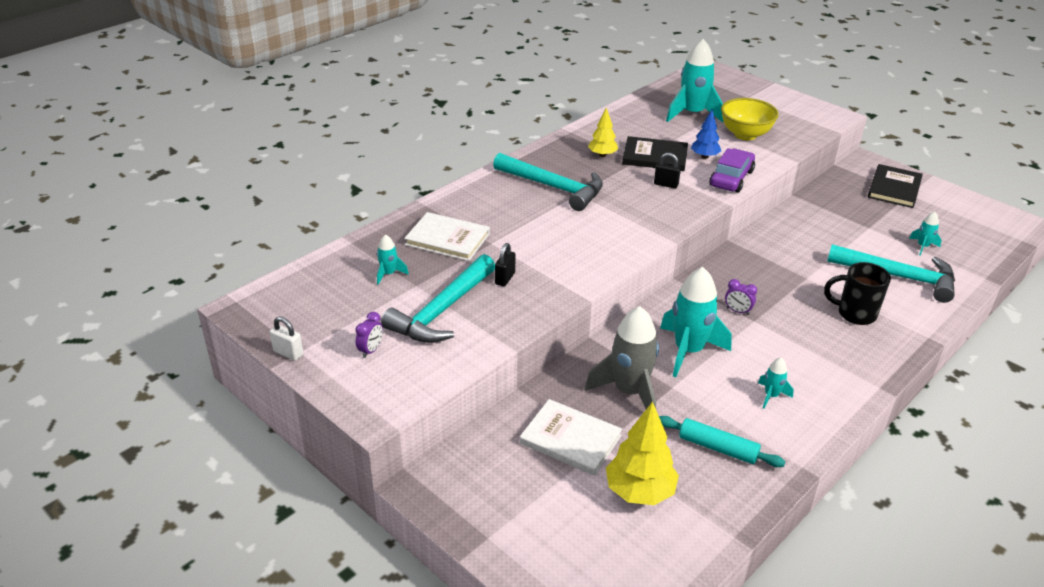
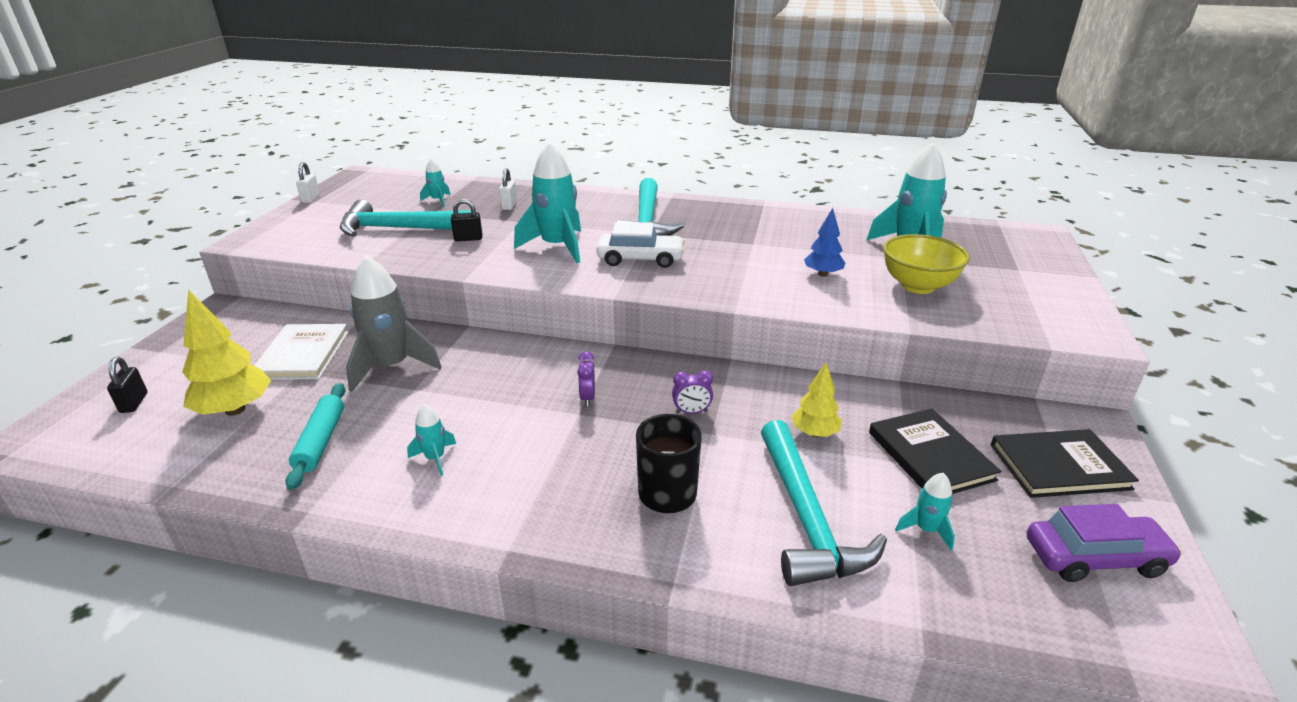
camera: 60 degrees right, 5 degrees down
(371, 350) = (328, 220): purple clock -> purple clock (691, 412)
(447, 239) = (509, 205): white book -> white padlock
(602, 155) = (740, 227): yellow tree -> yellow tree (814, 433)
(621, 212) = (640, 259): none -> white car
(655, 157) = (778, 250): black book -> black book (930, 456)
(666, 184) = (727, 267): black padlock -> black padlock (134, 403)
(688, 351) = (485, 384): turquoise rocket -> turquoise rocket (557, 247)
(731, 178) = (796, 299): purple car -> purple car (1094, 557)

